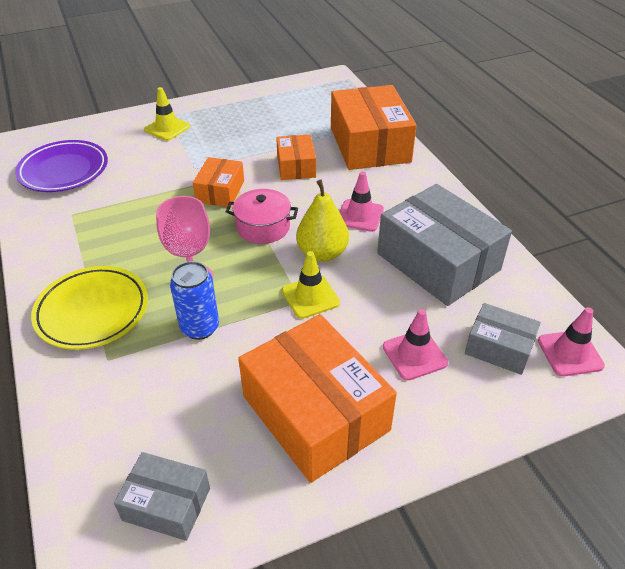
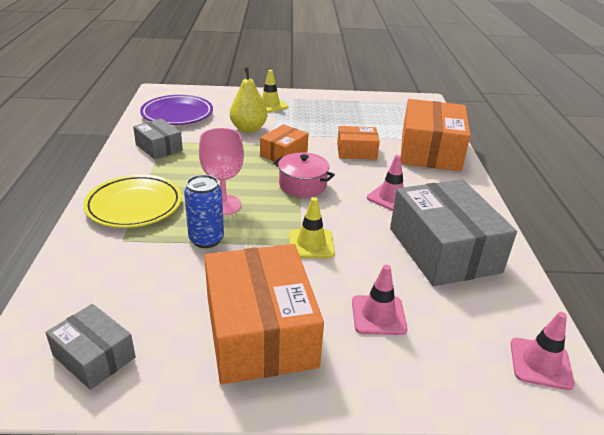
camera: 20 degrees right, 10 degrees down
(296, 166) = (356, 151): orange box -> orange box turned 75 degrees clockwise
(322, 253) = (341, 216): yellow pear -> yellow pear (248, 129)
(499, 348) = (466, 335): grey box -> grey box (159, 147)

